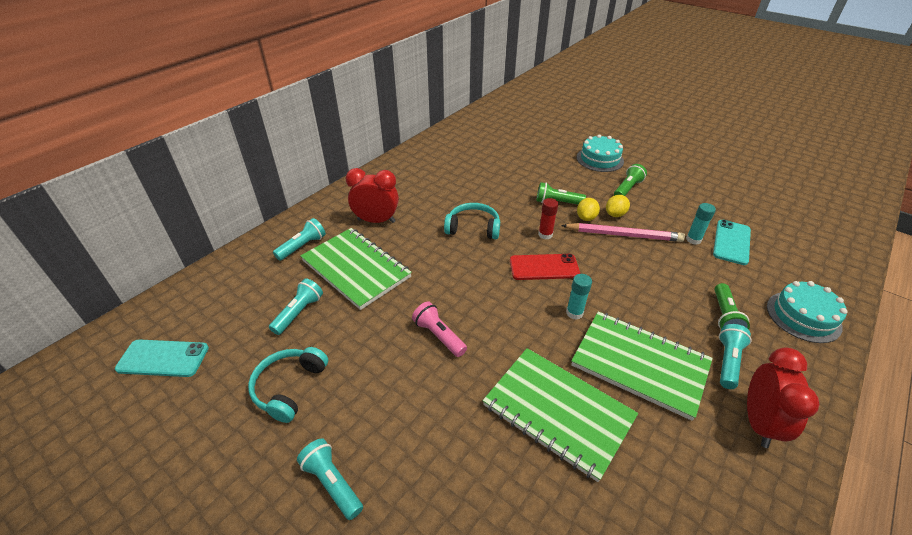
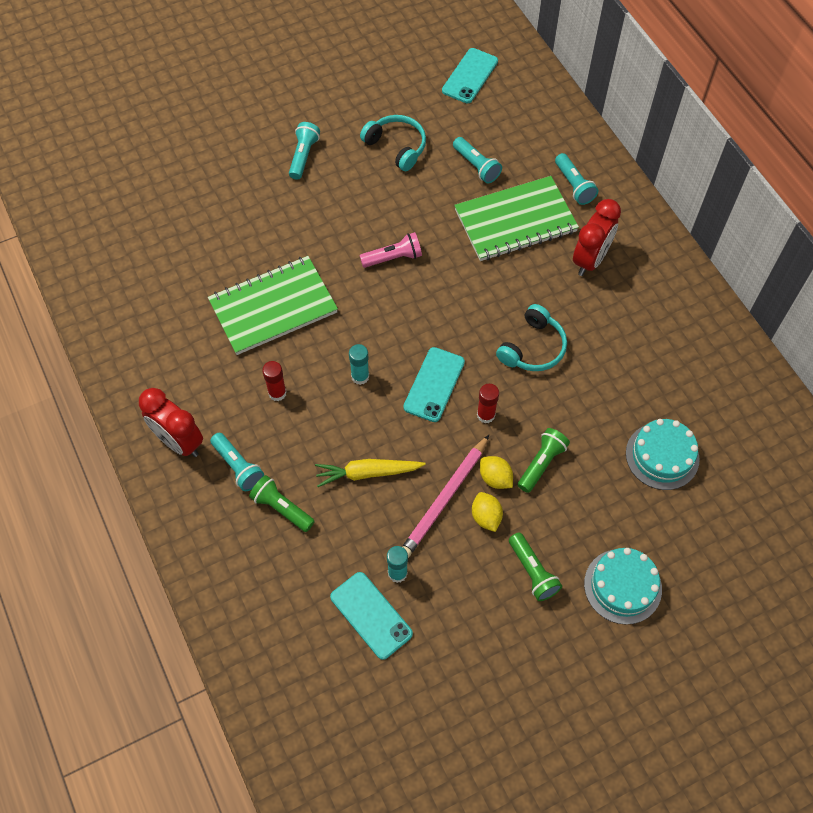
camera: 115 degrees right, 20 degrees up
(332, 483) = (303, 156): turquoise flashlight -> turquoise flashlight turned 60 degrees counterclockwise
(544, 267) = (434, 384): red phone -> turquoise phone
(639, 364) = (277, 393): green notebook -> red glue stick
(646, 278) = (367, 473): none -> yellow carrot
(803, 316) = (239, 585): turquoise cake -> turquoise cake (662, 456)

